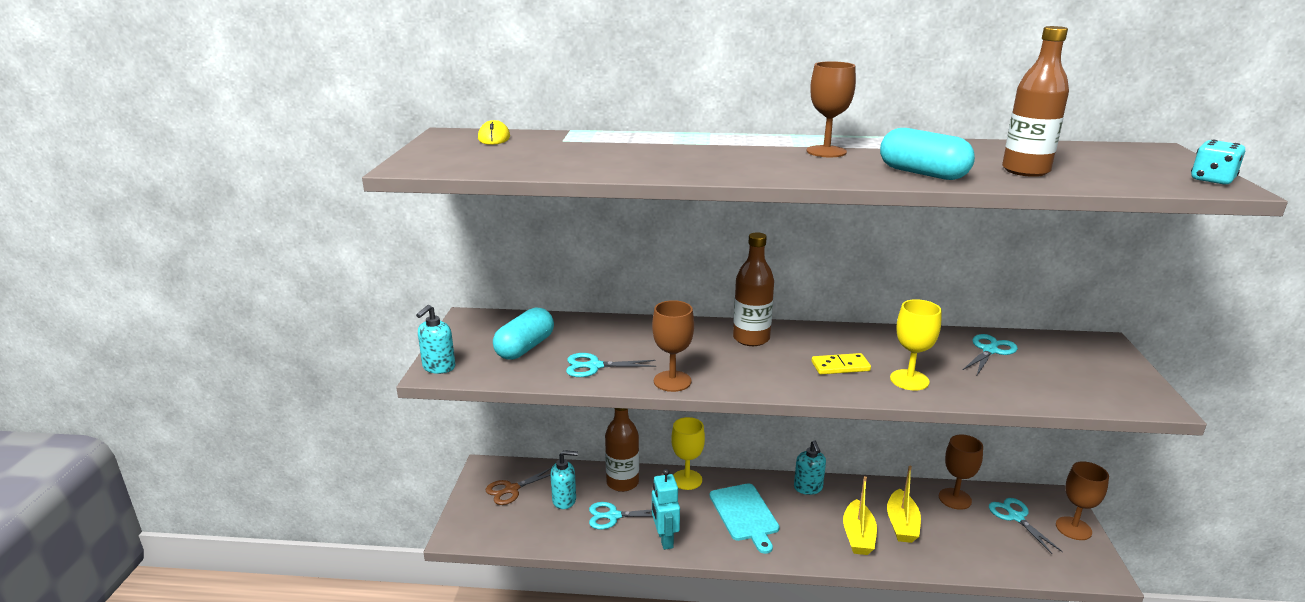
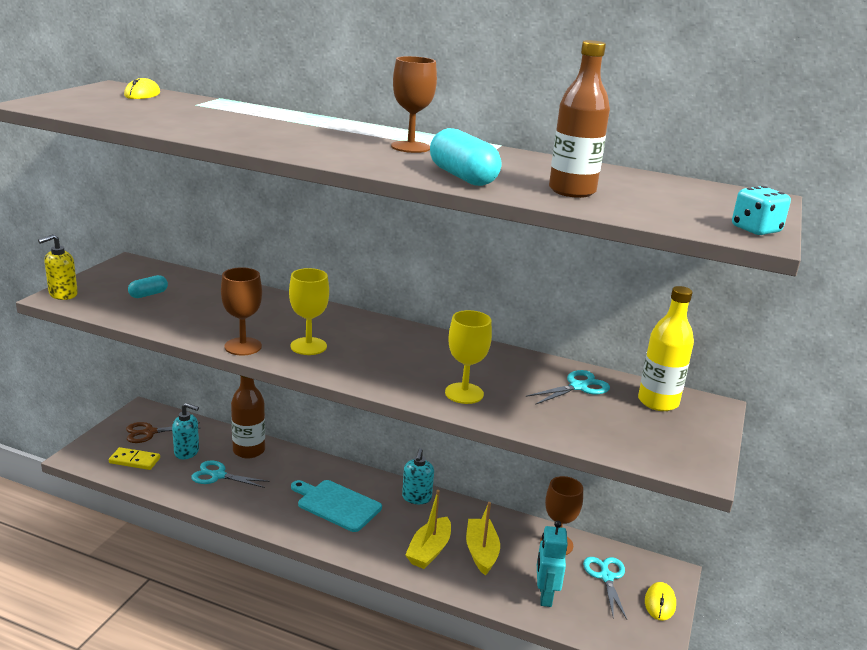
camera: 15 degrees right, 0 degrees up
(438, 367) = (63, 294): turquoise soap dispenser -> yellow soap dispenser
(525, 348) = (148, 294): turquoise capsule -> turquoise capsule, size x0.56
(594, 366) = (190, 321): turquoise scissors -> none
(665, 539) = (247, 506): turquoise robot -> turquoise robot (545, 595)
(687, 480) = (308, 462): yellow goblet -> yellow goblet (308, 346)
(744, 514) = (337, 504): turquoise cutting board -> turquoise cutting board turned 120 degrees clockwise
(751, 339) = (354, 328): brown bottle -> none
(840, 366) = (411, 368): yellow domino -> yellow domino (134, 460)
(901, 524) = (481, 552): yellow boat -> yellow boat turned 150 degrees clockwise
(1062, 349) = (658, 402): none -> yellow bottle
(1073, 528) = (660, 603): brown goblet -> yellow mouse

